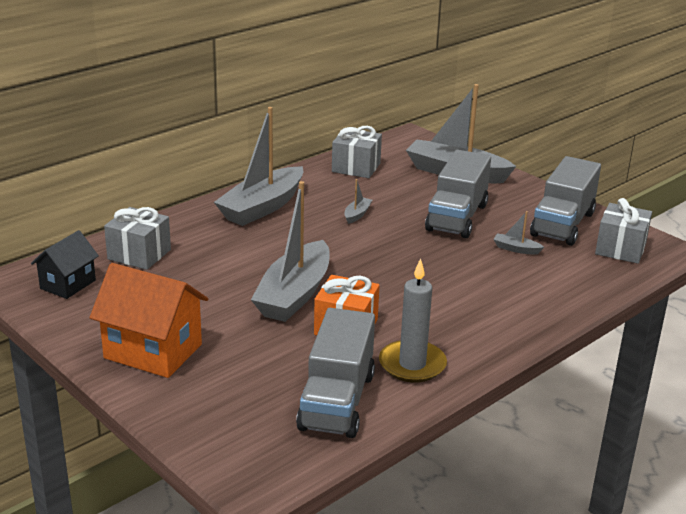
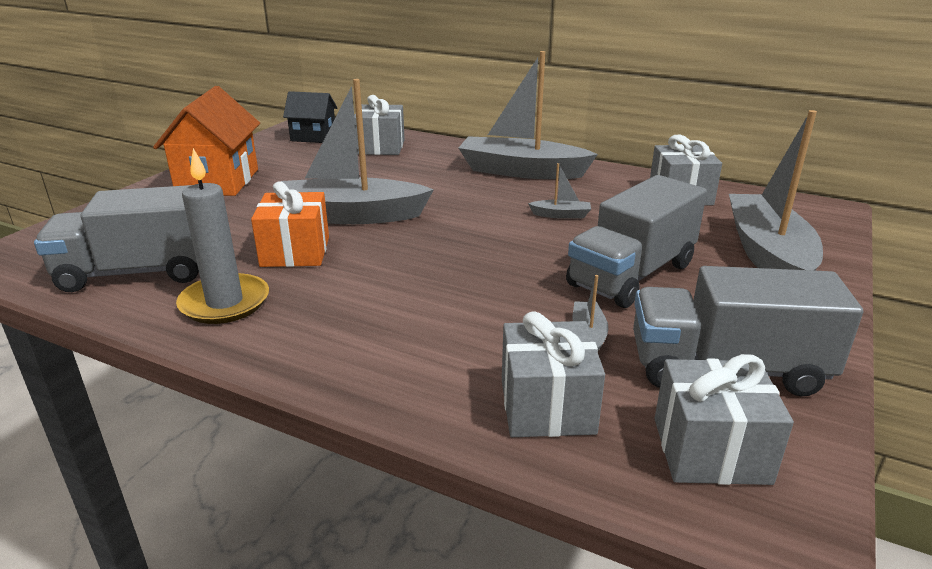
camera: 70 degrees right, 0 degrees up
(457, 217) = (632, 275): grey truck -> grey truck turned 45 degrees counterclockwise
(575, 277) = (547, 406): none -> grey gift

